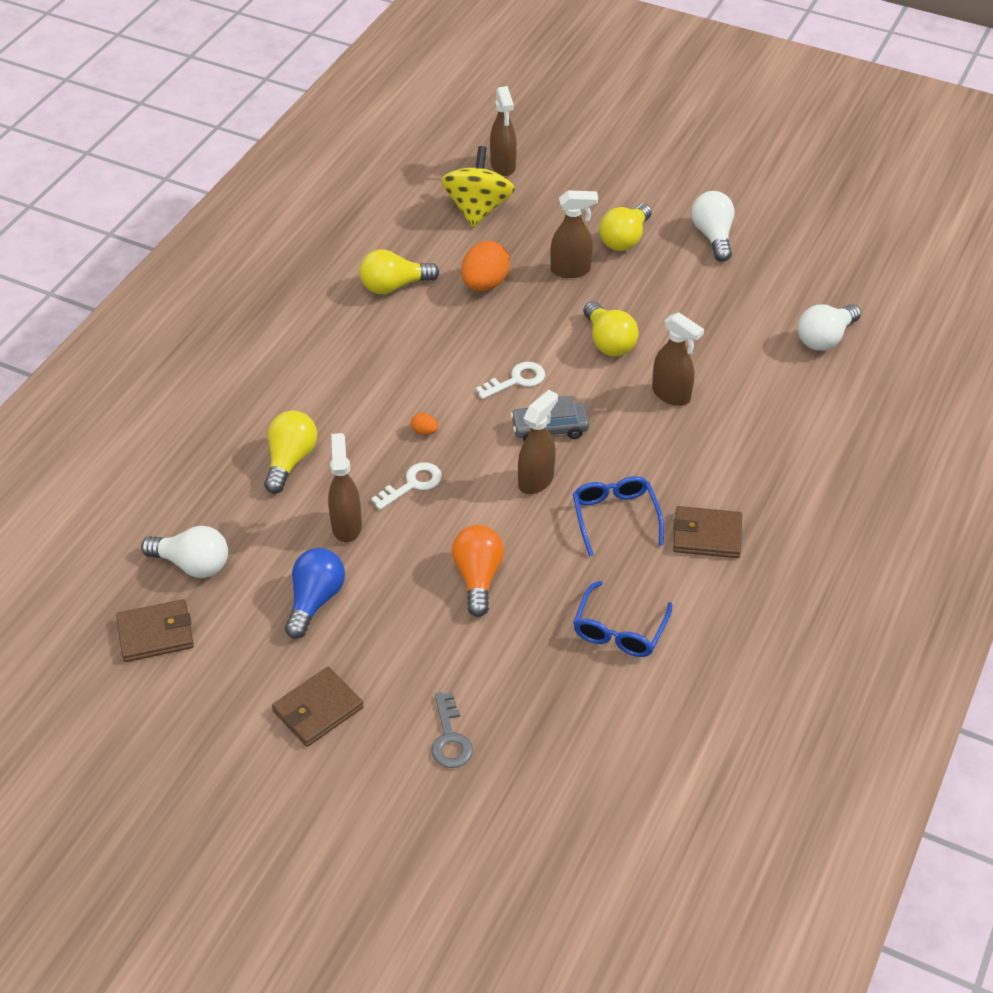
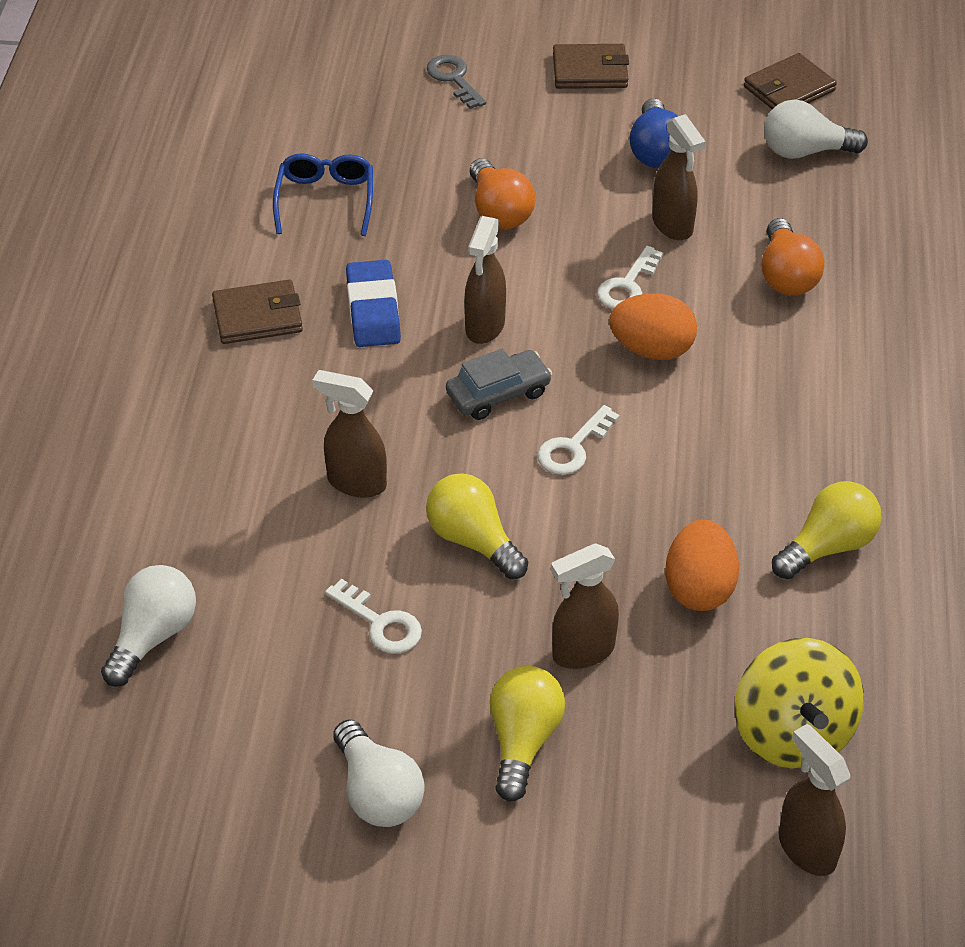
camera: 160 degrees right, 0 degrees up
(290, 460) = (786, 275): yellow light bulb -> orange light bulb
(318, 709) = (590, 71): brown wallet -> brown wallet turned 60 degrees clockwise
(424, 431) = (652, 349): orange egg -> orange egg, size x2.28
(615, 517) = (373, 309): blue glasses -> blue eraser
(683, 312) = (380, 623): none -> white key

